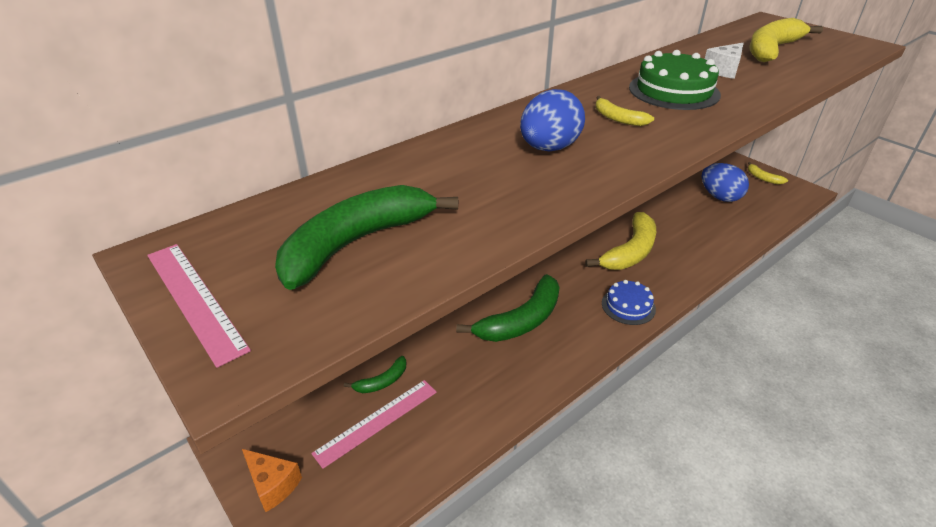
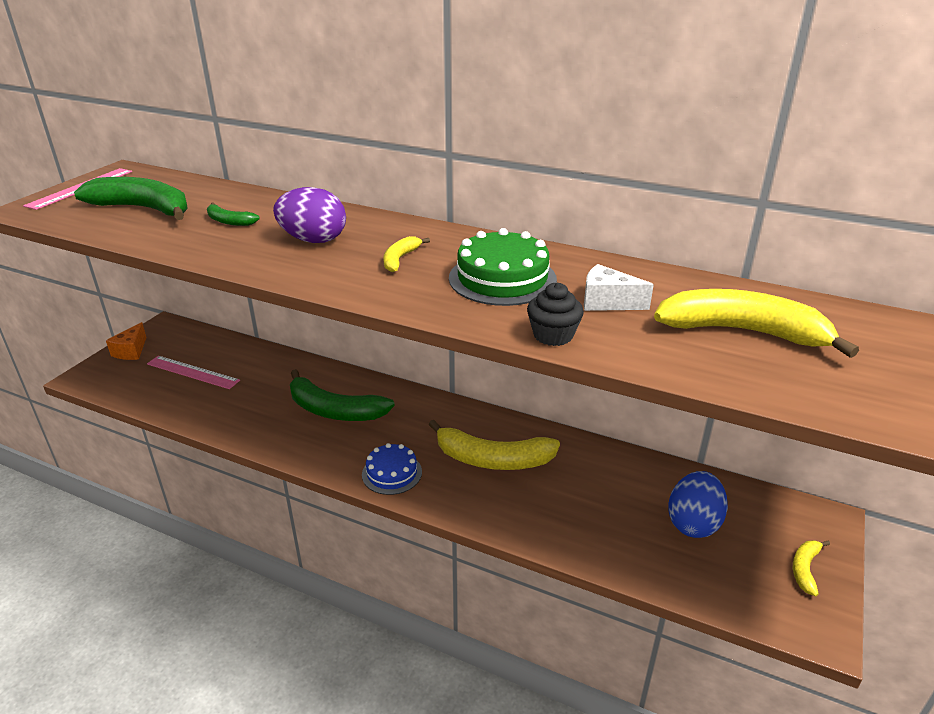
camera: 65 degrees right, 5 degrees down
(382, 381) = (233, 362): green banana -> green banana (229, 221)
(549, 148) = (313, 240): blue egg -> purple egg
(769, 94) = (553, 335): none -> black cupcake

